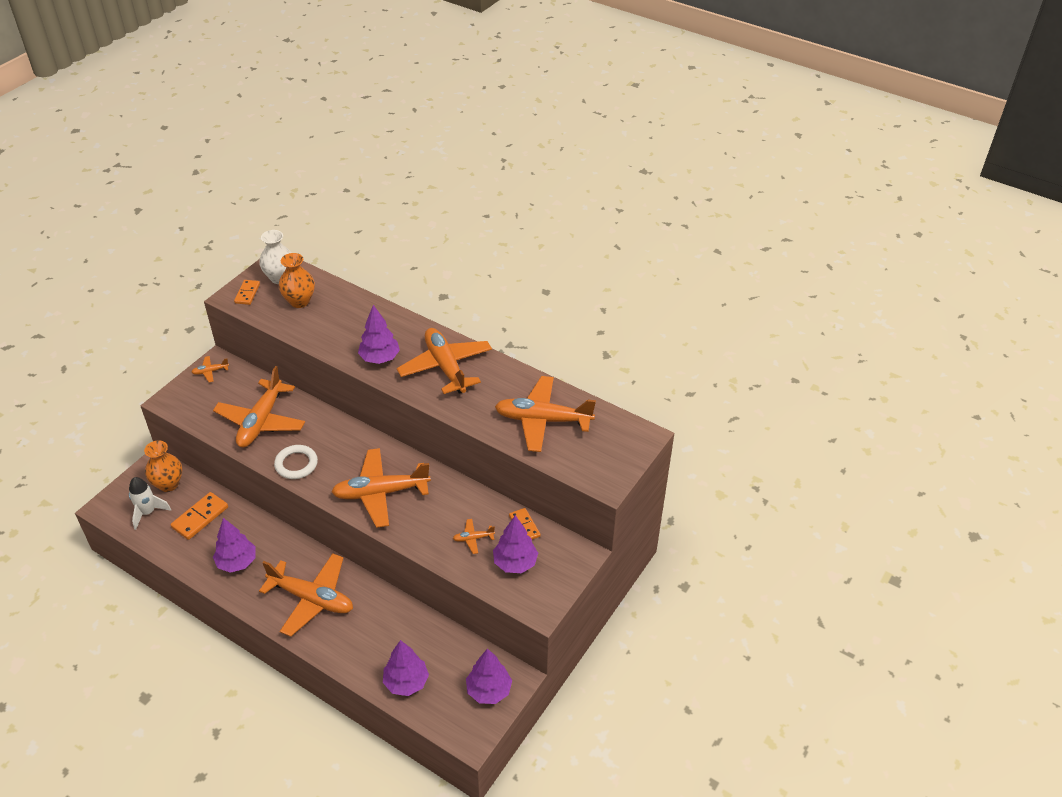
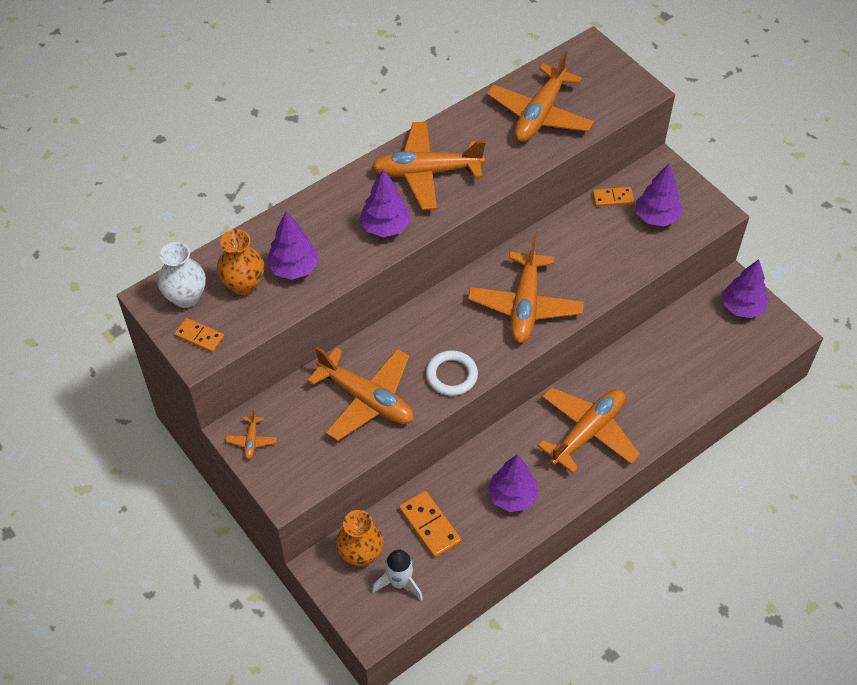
camera: 70 degrees left, 10 degrees up
(406, 682) = (715, 370): purple tree -> purple tree (293, 268)
(473, 538) = (615, 242): orange plane -> none

